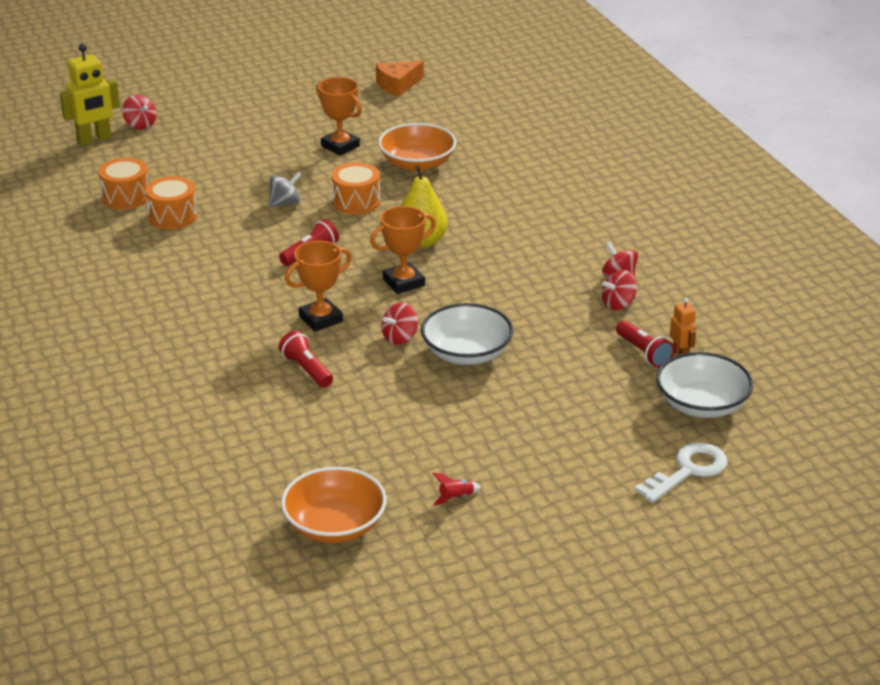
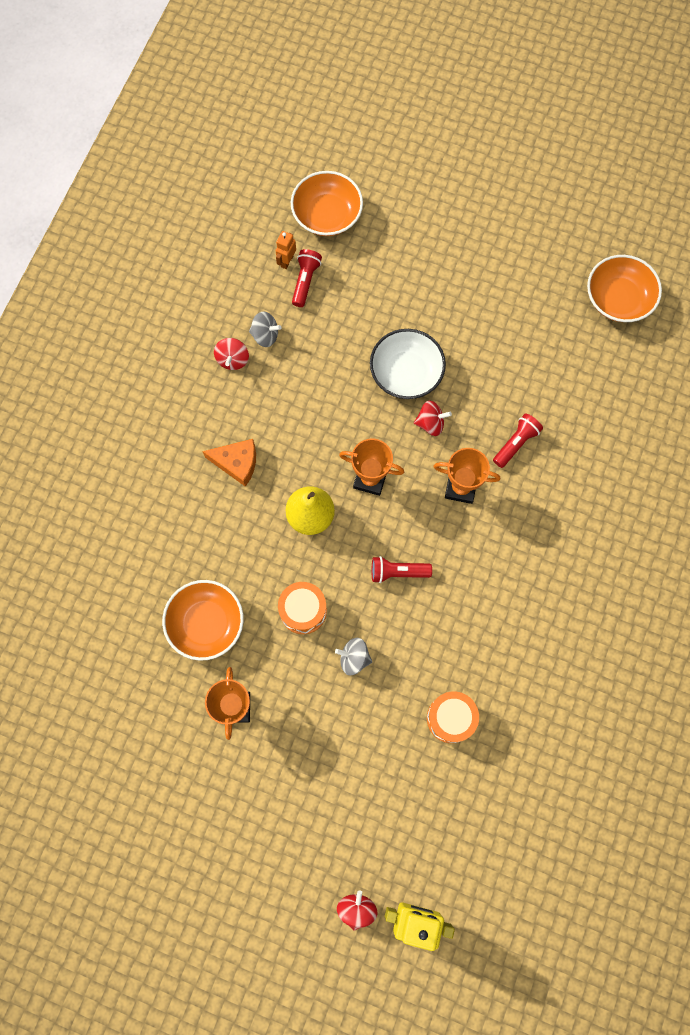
camera: 135 degrees left, 40 degrees up
(126, 197) = (463, 784): orange drum -> none
(307, 370) = (516, 443): red flashlight -> red flashlight turned 150 degrees counterclockwise
(397, 85) = (89, 769): orange cheese -> orange cheese (237, 463)
(456, 498) = (535, 264): red rocket -> none
(618, 304) = (265, 335): red spinning top -> grey spinning top
(688, 471) = (395, 178): white key -> none
(702, 404) = (327, 215): white bowl -> orange bowl

